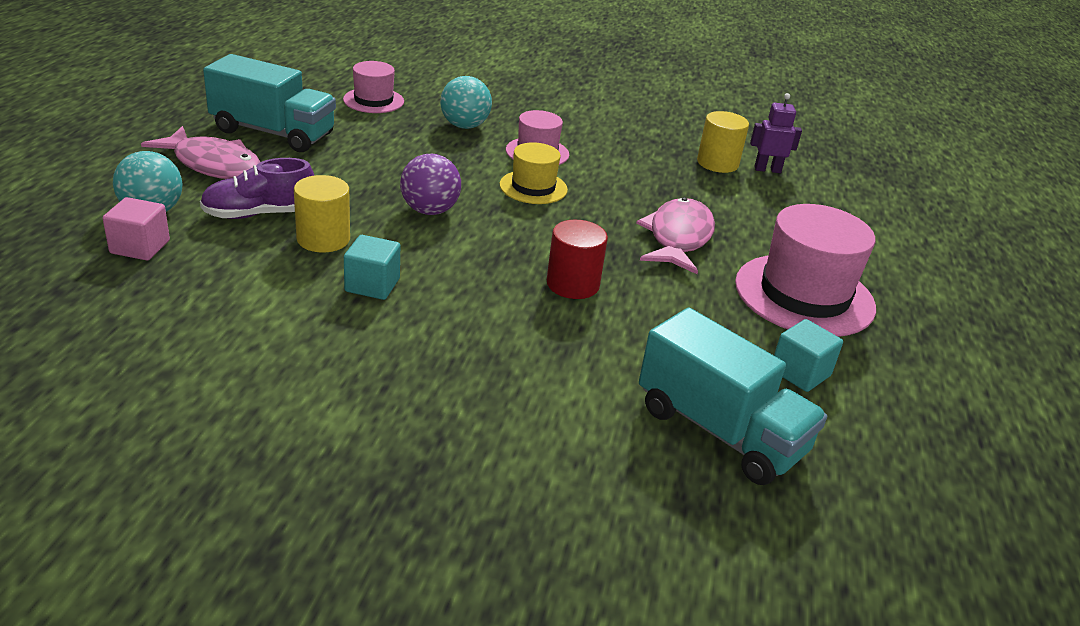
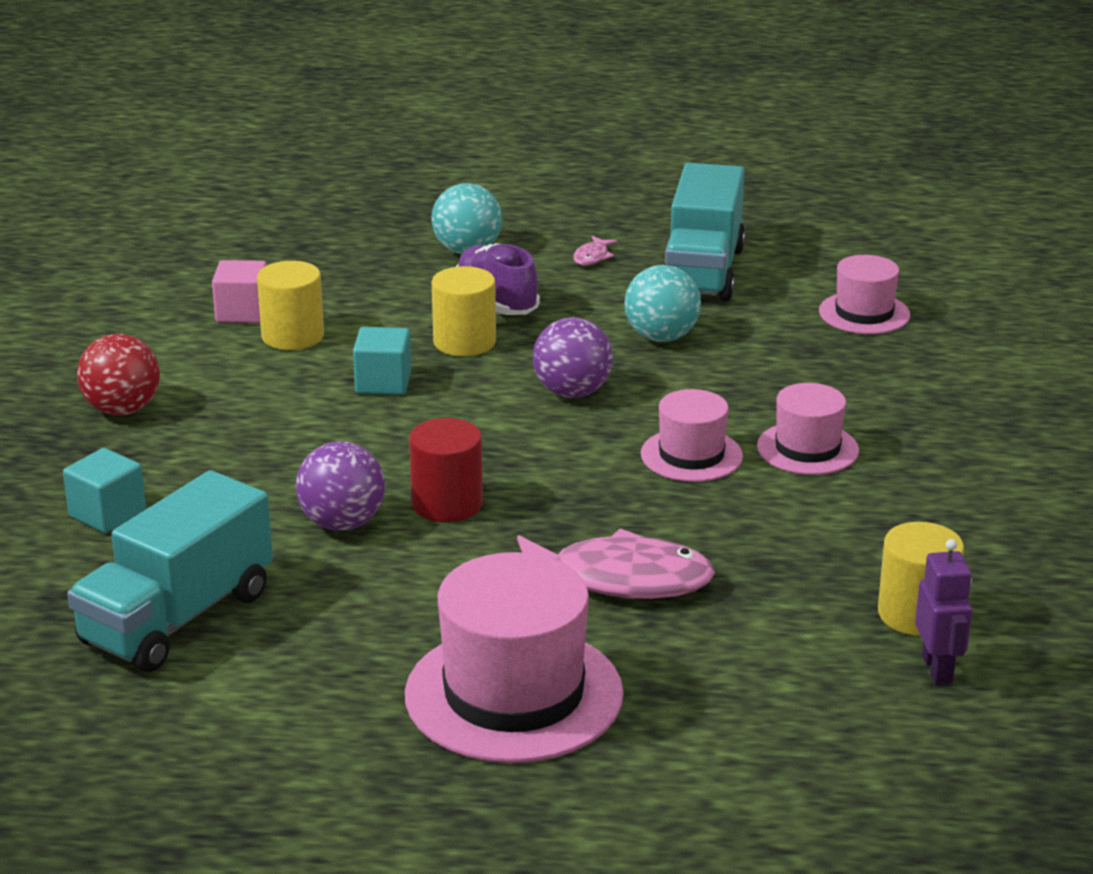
camera: 85 degrees right, 5 degrees down
(140, 247) = (395, 260): pink cube -> pink cube (242, 313)
(213, 164) = (592, 257): pink fish -> pink fish, size x0.42
(255, 319) = (292, 336): none -> yellow cylinder
(348, 438) = (122, 410): none -> red ball
(464, 126) = (845, 385): turquoise ball -> turquoise ball (661, 337)
(533, 187) = (691, 455): yellow hat -> pink hat
(591, 333) = (342, 523): none -> purple ball
(800, 373) = (311, 682): turquoise cube -> turquoise cube (107, 514)

